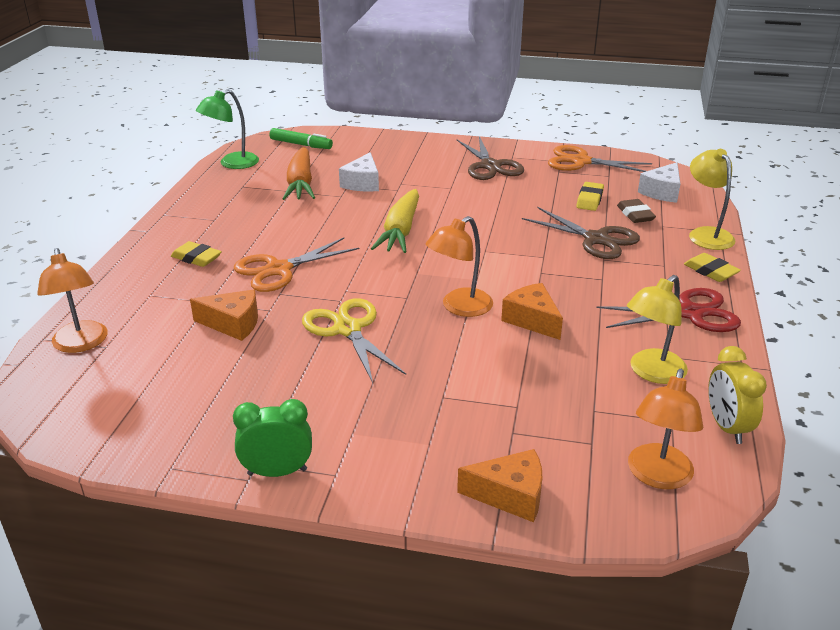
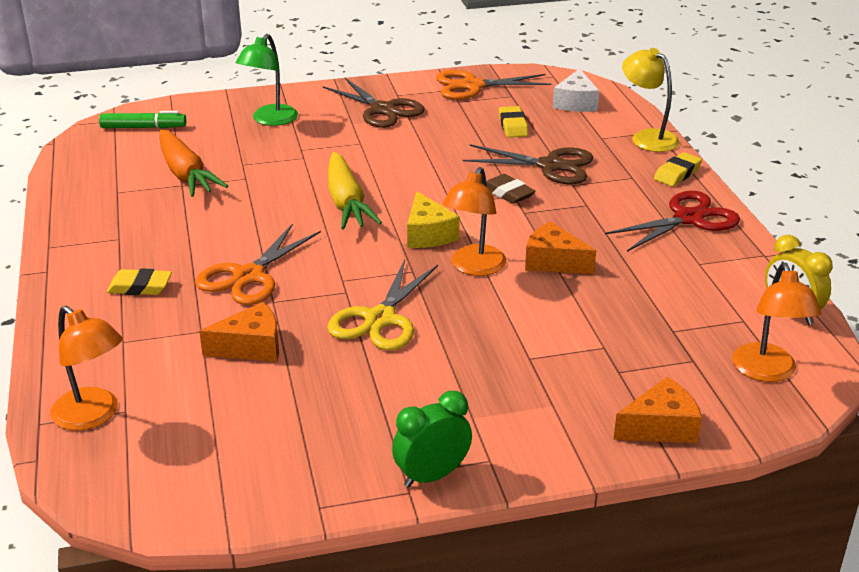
camera: 25 degrees left, 0 degrees up
(232, 163) = (78, 168): green lamp -> green lamp (270, 120)
(348, 329) = (380, 319): yellow scissors -> yellow scissors turned 105 degrees counterclockwise
(362, 183) = (258, 158): white cheese -> none
(444, 271) = (428, 234): none -> yellow cheese
(635, 215) = (568, 132): brown eraser -> brown eraser (508, 193)
(651, 372) = (696, 282): yellow lamp -> none
(710, 271) = (677, 173): yellow eraser -> yellow eraser turned 75 degrees counterclockwise

